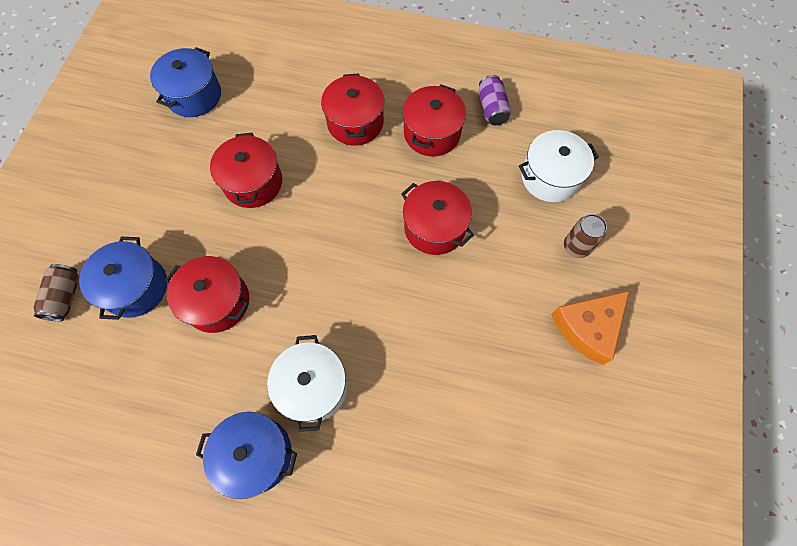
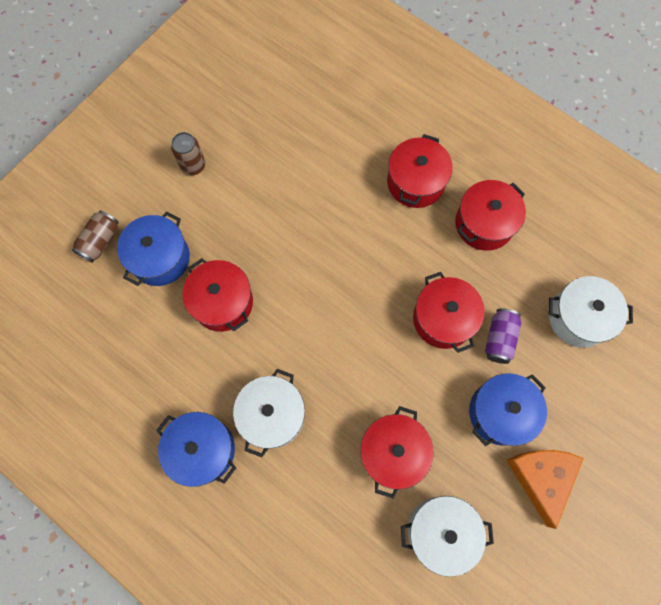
camera: 25 degrees right, 5 degrees up
(194, 95) = (278, 93): blue pot -> blue pot (500, 412)
(253, 182) = (297, 203): red pot -> red pot (393, 452)
(492, 108) = (555, 223): purple can -> purple can (499, 339)
(524, 420) = (441, 531): none -> white pot
(576, 247) = (568, 397): brown can -> brown can (193, 166)
(588, 327) = (541, 477): orange cheese -> orange cheese turned 105 degrees clockwise

